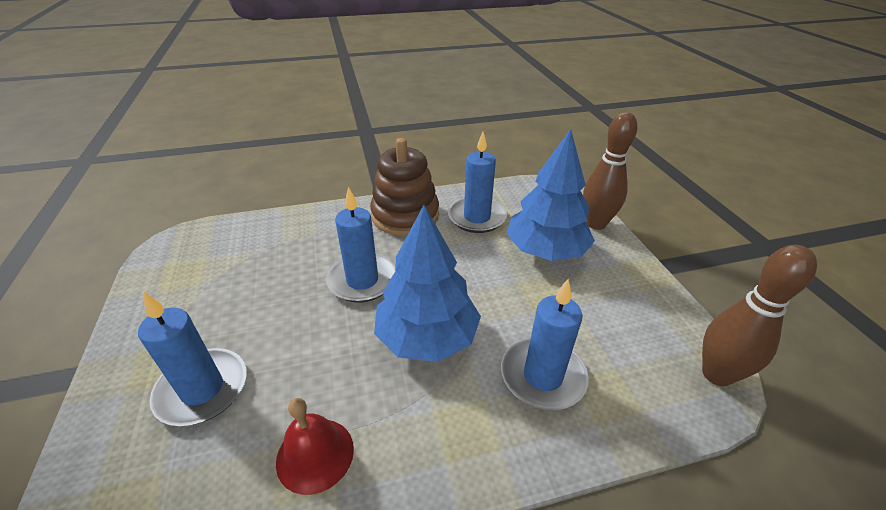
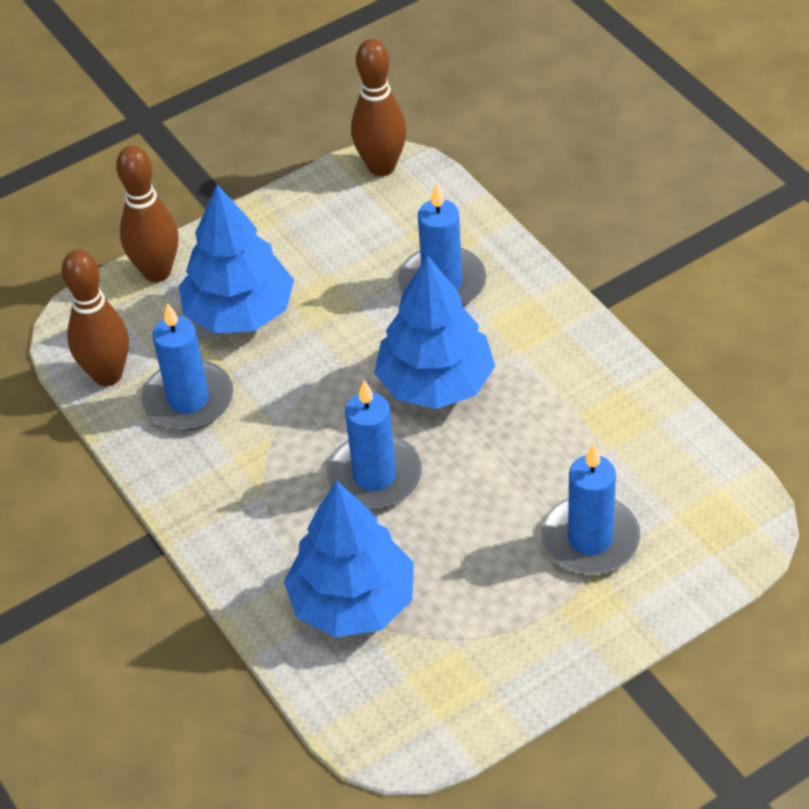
camera: 105 degrees left, 10 degrees up
(277, 248) = (353, 602): none -> blue tree
(315, 454) = (603, 416): red bell -> none
(405, 215) = (215, 484): brown stacking toy -> none
(511, 193) = (107, 375): none -> brown bowling pin

